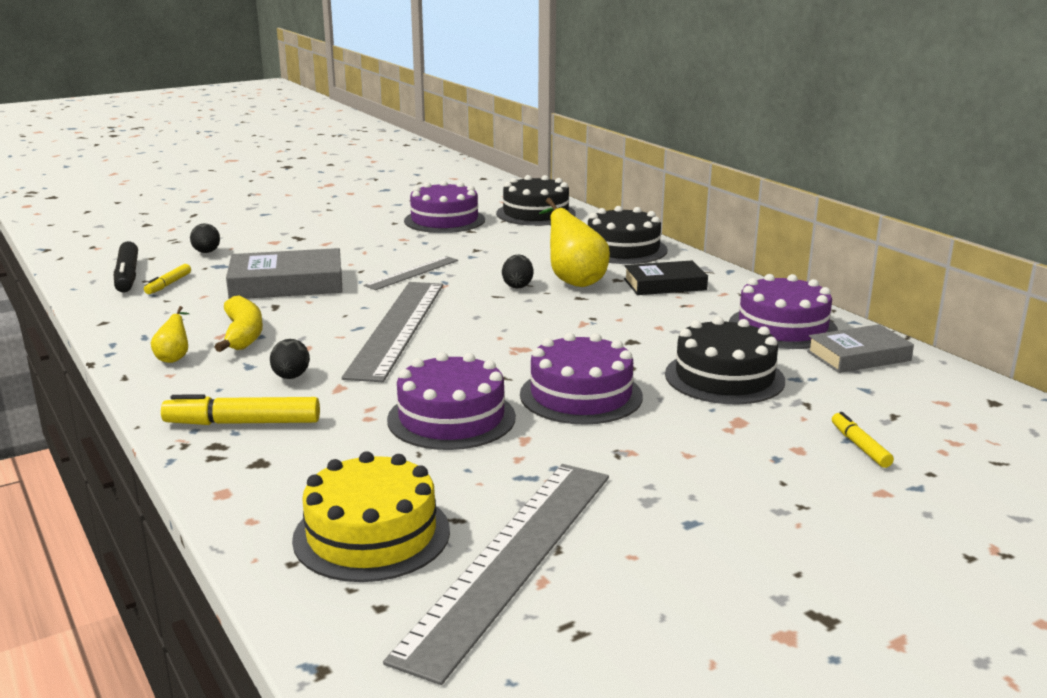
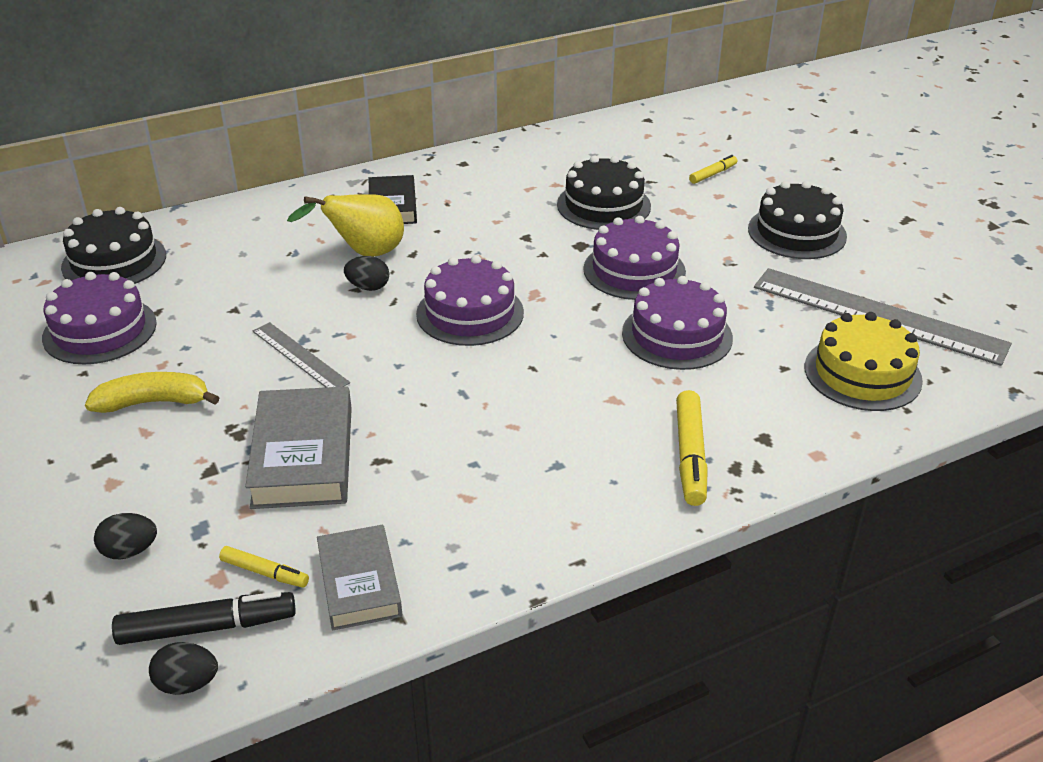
camera: 85 degrees left, 15 degrees up
(174, 357) = (528, 527): yellow pear -> none
(243, 335) = (469, 478): yellow banana -> yellow banana (153, 402)
(291, 377) = (588, 432): black egg -> black egg (187, 684)
(397, 328) = (470, 366): grey ruler -> none
(623, 249) = (279, 217): black cake -> black cake (797, 232)
(782, 327) = (508, 167): purple cake -> purple cake (470, 313)
(858, 356) = (569, 148): grey book -> grey book (359, 583)
(859, 446) = (713, 174): yellow marker -> yellow marker turned 150 degrees clockwise

